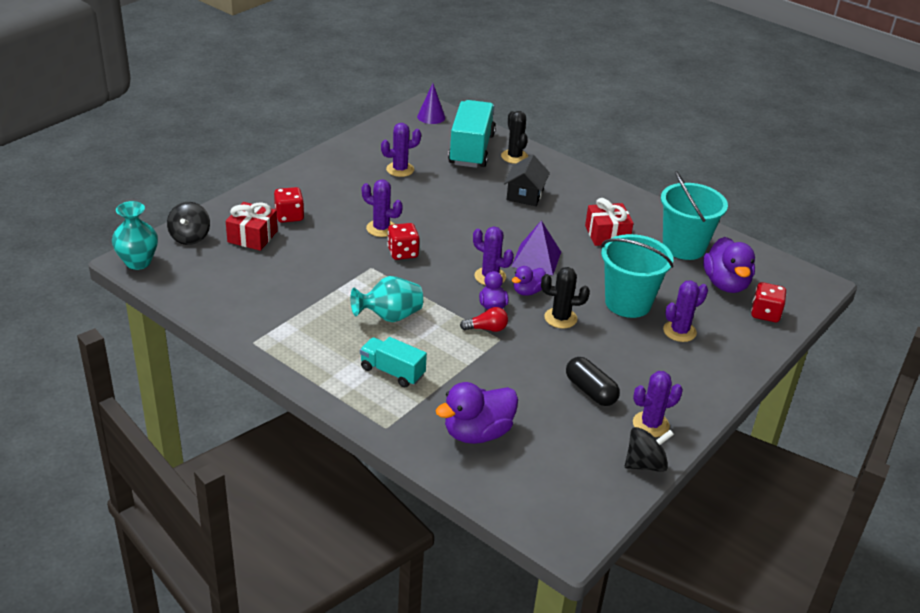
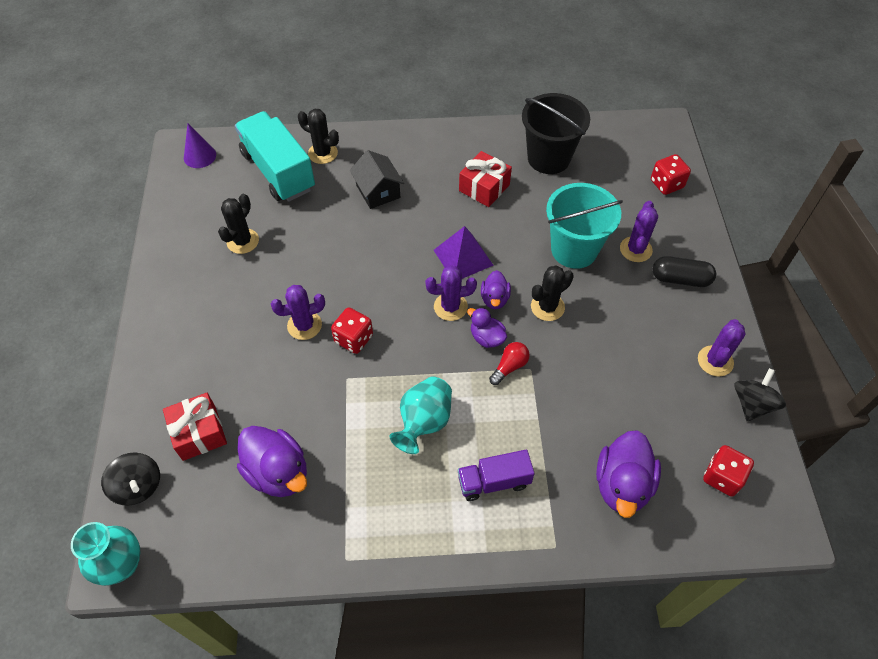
camera: 40 degrees left, 20 degrees up
(289, 216) = (205, 378): red dice -> red dice (722, 477)
(392, 372) = (494, 481): turquoise truck -> purple truck
(400, 169) = (243, 241): purple cactus -> black cactus
(590, 391) = (646, 365): black capsule -> black capsule (680, 279)
(684, 247) = (548, 158): turquoise bucket -> black bucket
(725, 284) = (613, 174): purple duck -> purple duck (278, 472)

